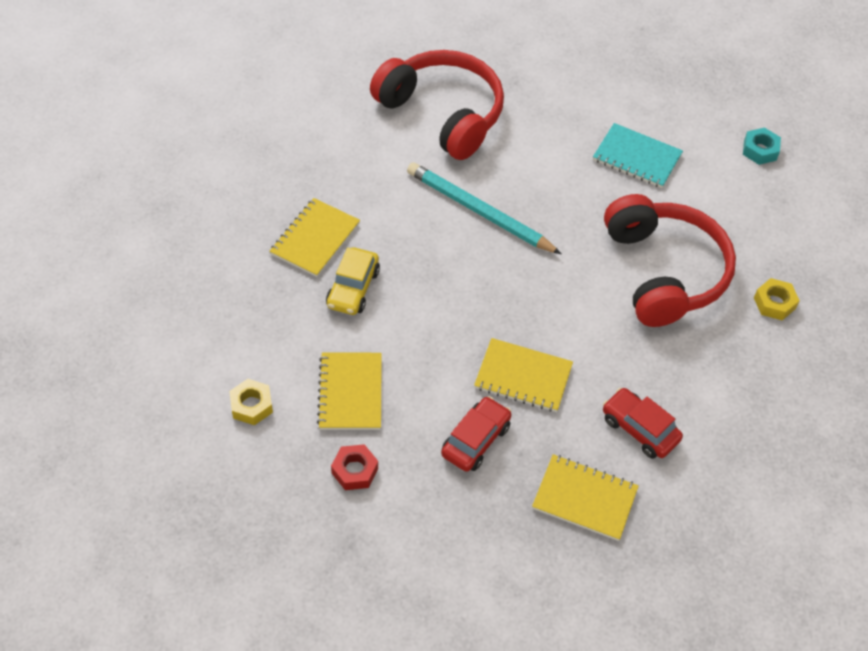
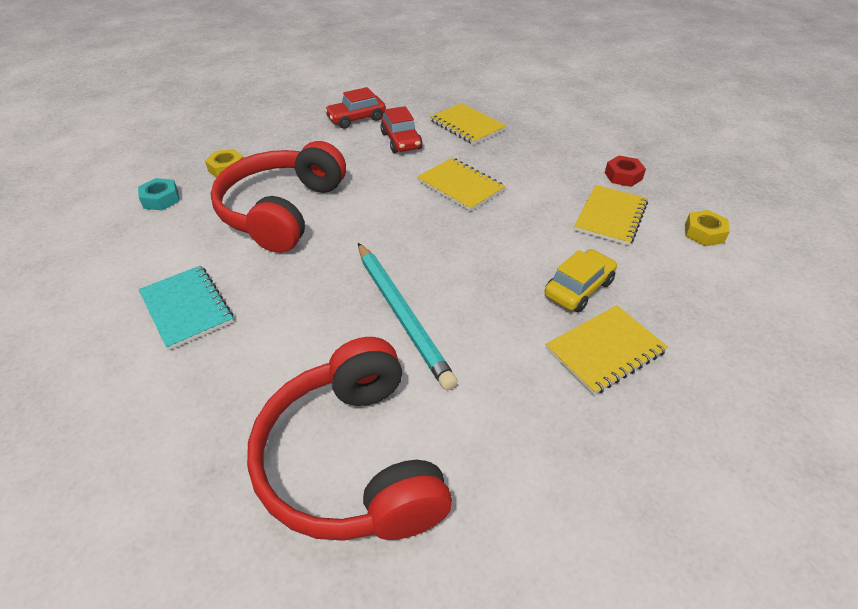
camera: 150 degrees left, 10 degrees down
(476, 440) = (522, 166): red car -> red car (356, 119)
(760, 150) = (67, 270): turquoise nut -> turquoise nut (161, 199)

